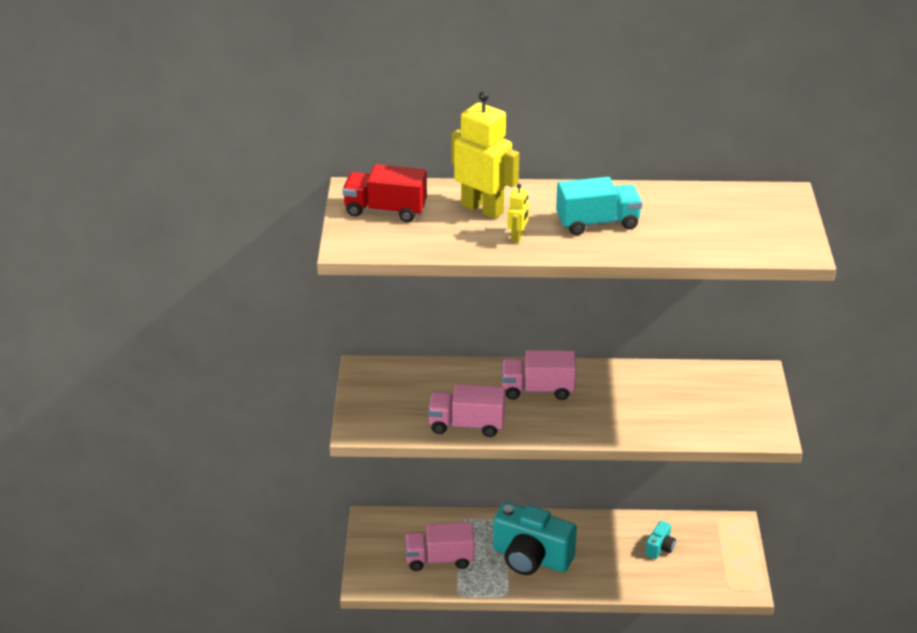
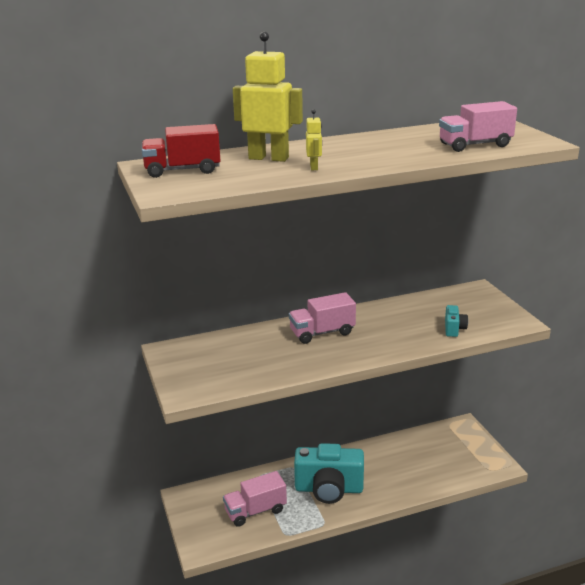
camera: 20 degrees left, 10 degrees down
(466, 425) = (280, 369): pink truck -> pink truck (475, 145)
(597, 223) = (372, 152): turquoise truck -> none
(660, 548) = (421, 455): turquoise camera -> turquoise camera (454, 329)

